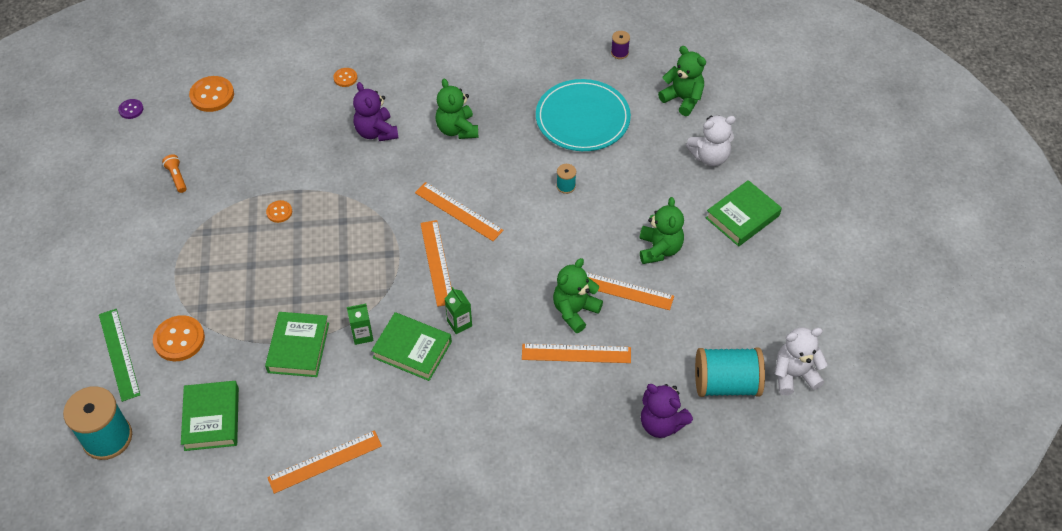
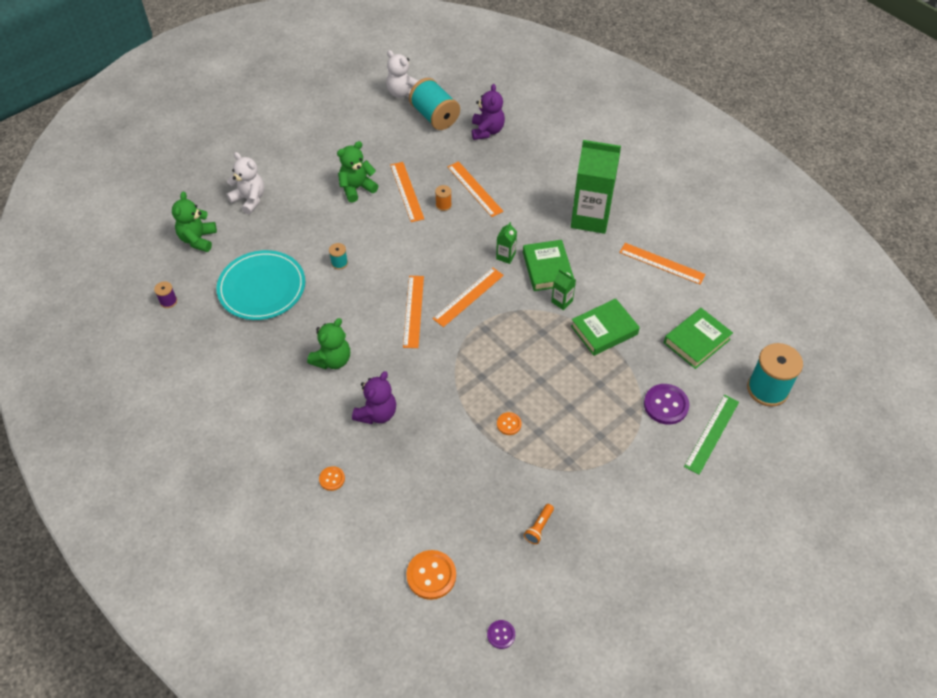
camera: 125 degrees left, 0 degrees up
(179, 339) = (666, 405): orange button -> purple button
(443, 437) = (590, 218): none -> green carton
(575, 311) = (443, 205): green teddy bear -> orange spool
(742, 217) = (295, 161): green book -> none

